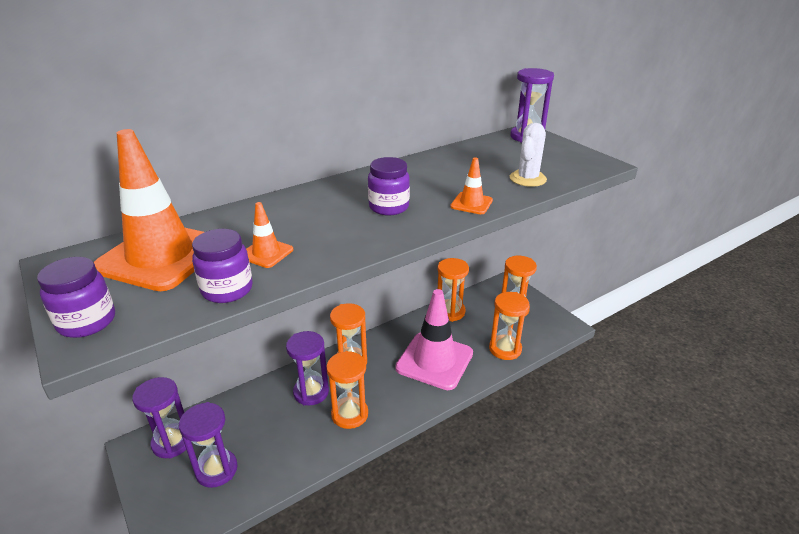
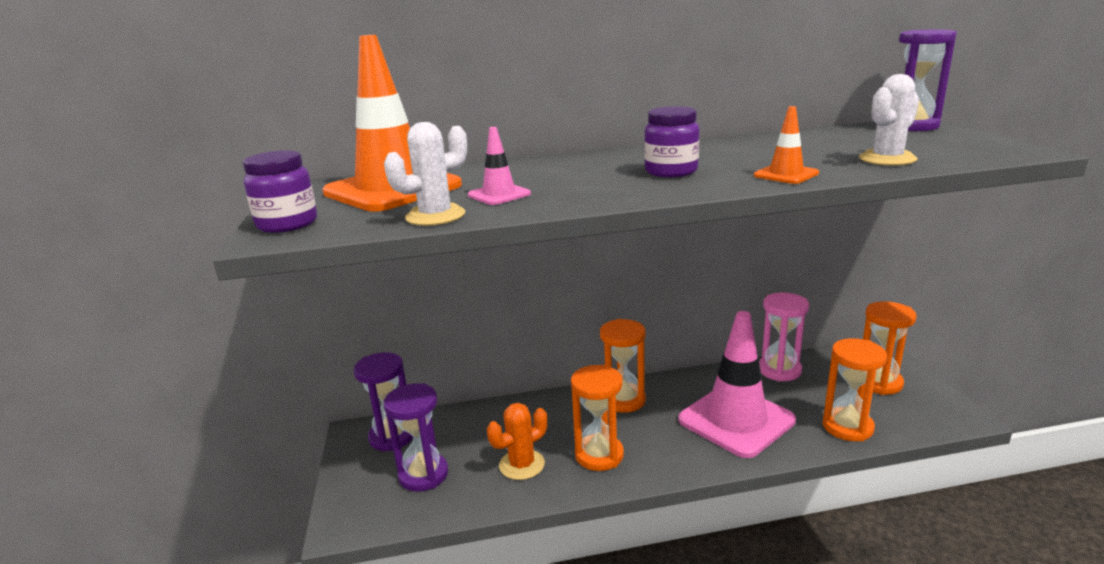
camera: 25 degrees right, 10 degrees down
(227, 290) = (435, 216): purple jar -> white cactus
(266, 253) = (499, 195): orange traffic cone -> pink traffic cone
(294, 438) = (521, 465): none -> orange cactus
(311, 392) = (562, 422): purple hourglass -> none
(450, 312) = (779, 370): orange hourglass -> pink hourglass

